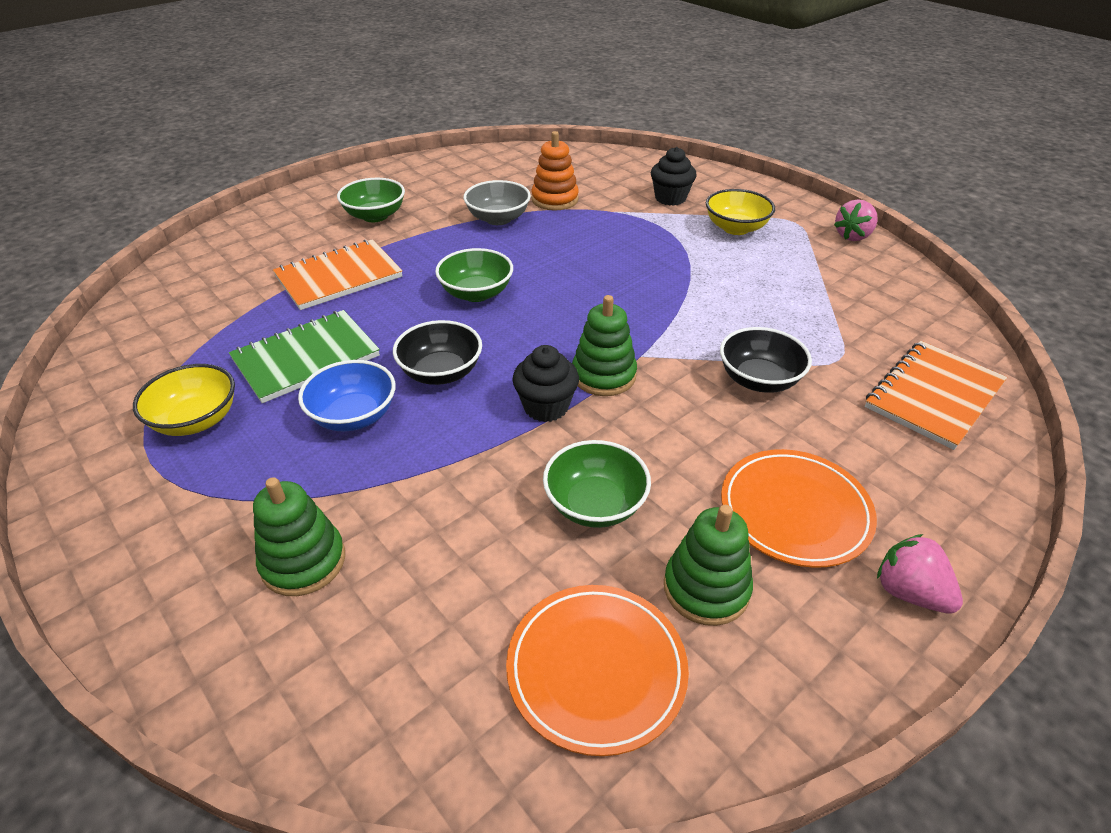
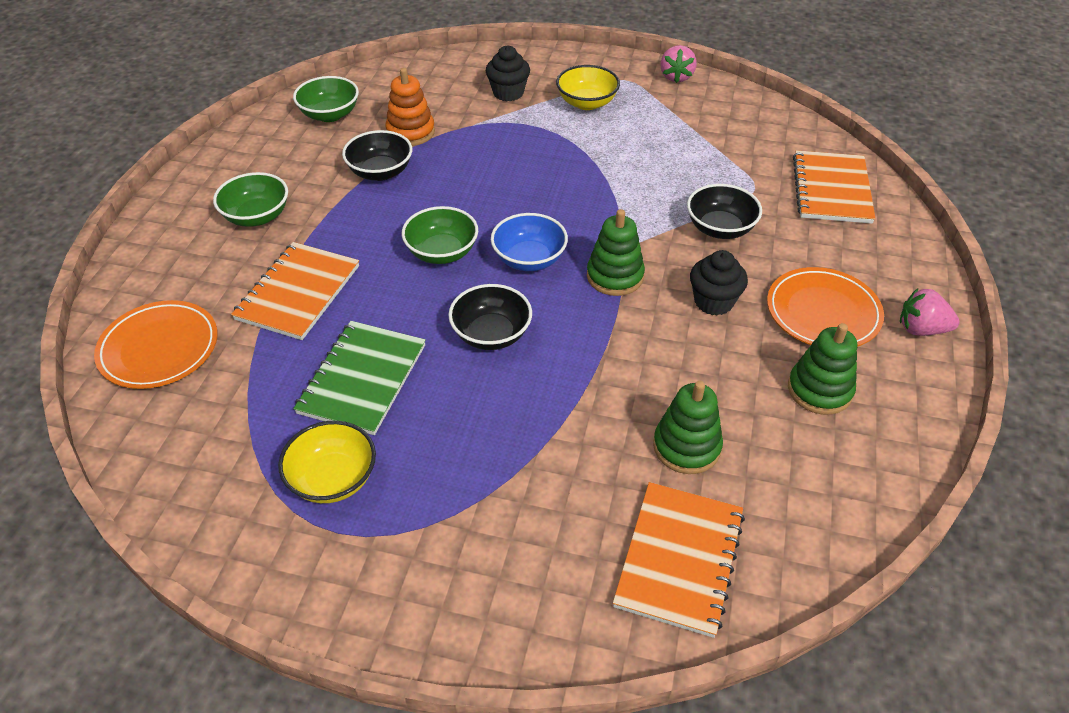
camera: 35 degrees left, 5 degrees up
(303, 561) = (556, 526): green stacking toy -> green stacking toy (686, 447)
(354, 416) = (463, 404): blue bowl -> blue bowl (529, 259)
(370, 667) = (679, 559): none -> orange notebook
(498, 218) = (380, 172): grey bowl -> black bowl
(546, 407) = (600, 321): black cupcake -> black cupcake (713, 302)
(595, 504) = (705, 374): green bowl -> green bowl (330, 114)
(596, 669) = (807, 474): orange plate -> orange plate (159, 348)

